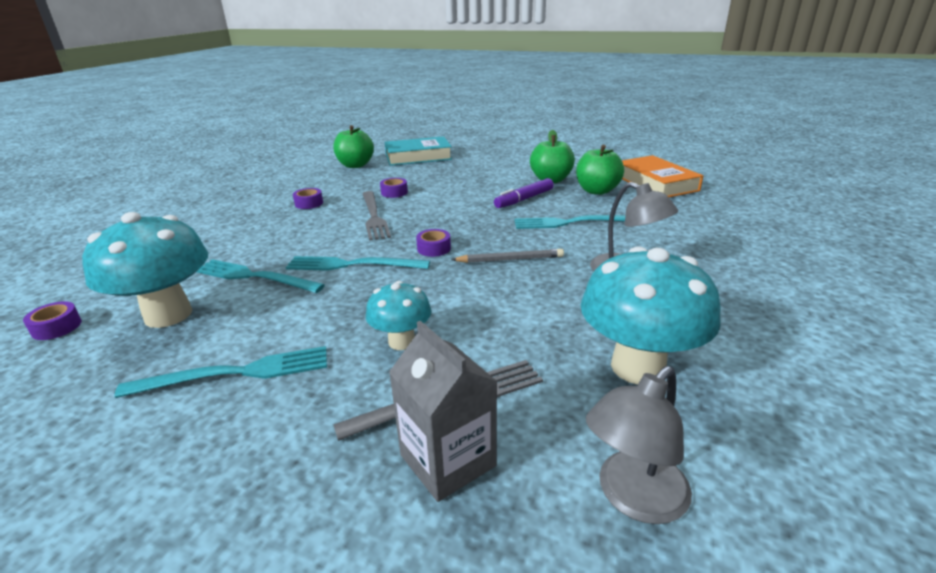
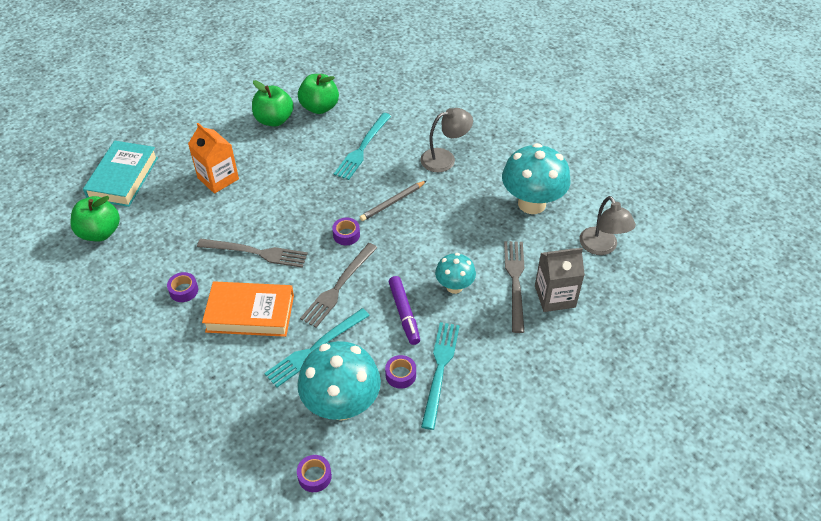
camera: 65 degrees left, 20 degrees up
(352, 265) = (338, 287): turquoise fork -> grey fork
(394, 192) = (211, 224): purple tape -> purple tape (400, 375)
(451, 181) = (218, 178): none -> orange carton
(510, 259) = (392, 202): grey pencil -> grey pencil turned 150 degrees counterclockwise
(524, 199) = (300, 153): purple marker -> purple marker (404, 313)
(656, 183) = (333, 71): orange book -> orange book (250, 313)

